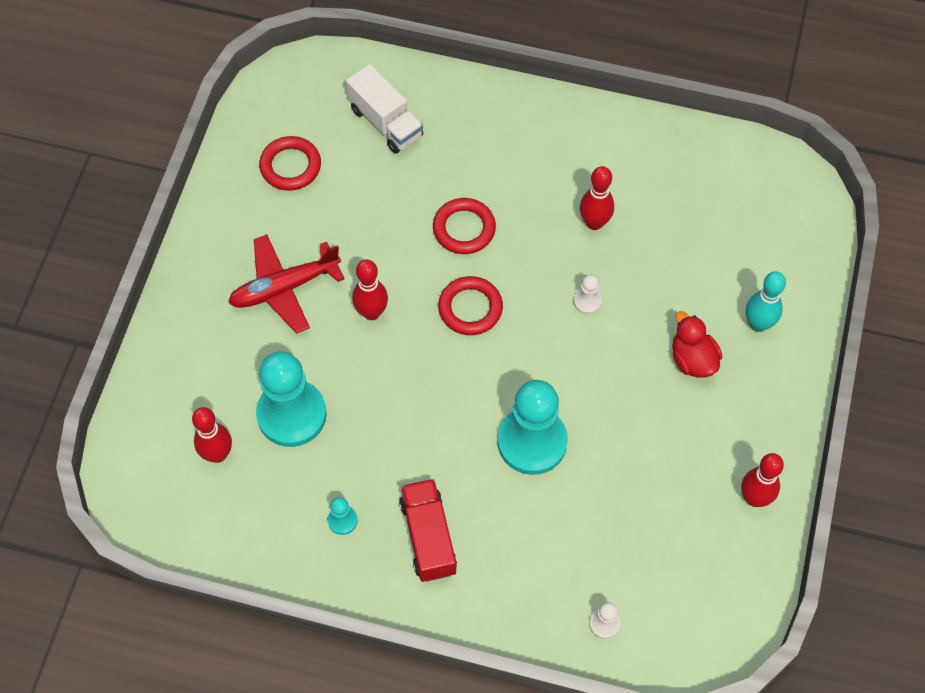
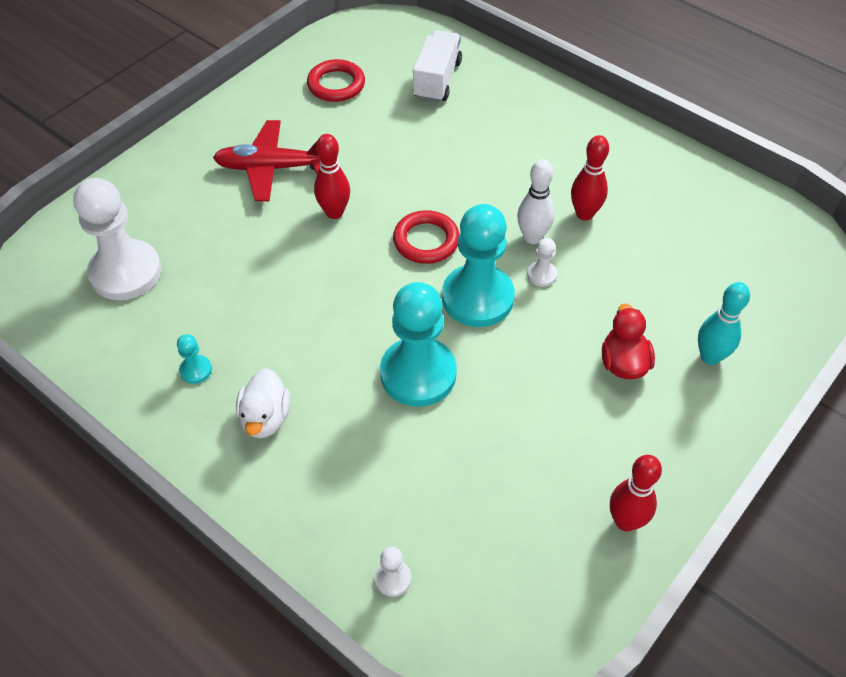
camera: 25 degrees right, 10 degrees down
(217, 454) = (125, 272): red bowling pin -> white pawn
(292, 414) = (211, 265): turquoise pawn -> turquoise pawn (477, 298)
(386, 122) = (437, 80): white truck -> white truck turned 150 degrees counterclockwise
(428, 537) = (265, 418): red truck -> white duck
(464, 229) = (458, 178): red ring -> none
(561, 266) = (532, 237): none -> white bowling pin

